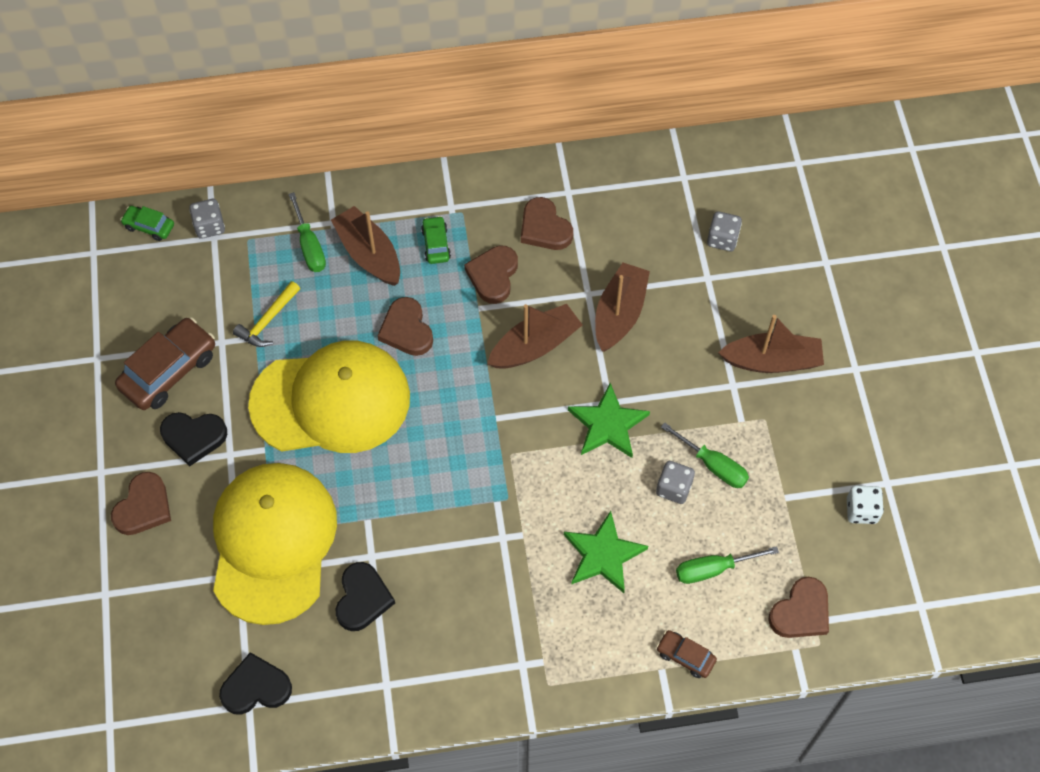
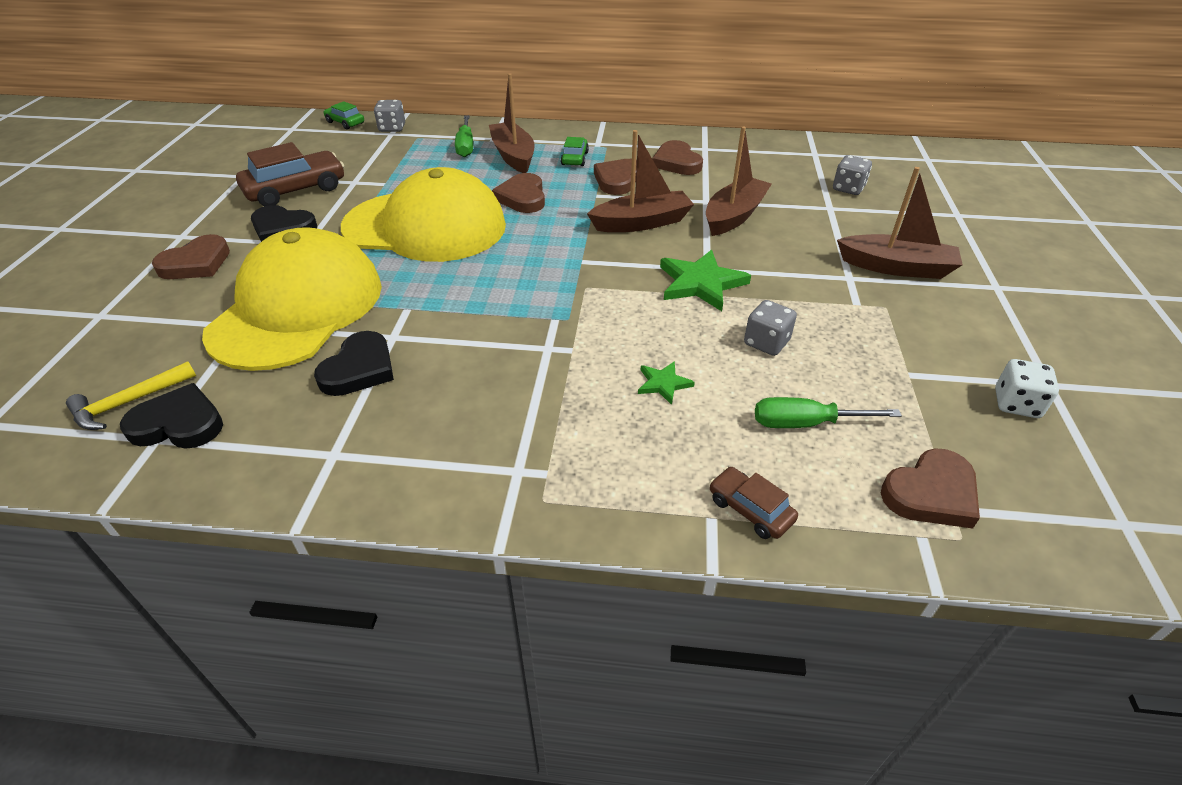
camera: 15 degrees right, 20 degrees down
(268, 320) = (402, 176): yellow hammer -> yellow hammer (129, 402)
(603, 554) = (663, 383): green star -> green star, size x0.53
(713, 465) = (818, 332): green screwdriver -> none

